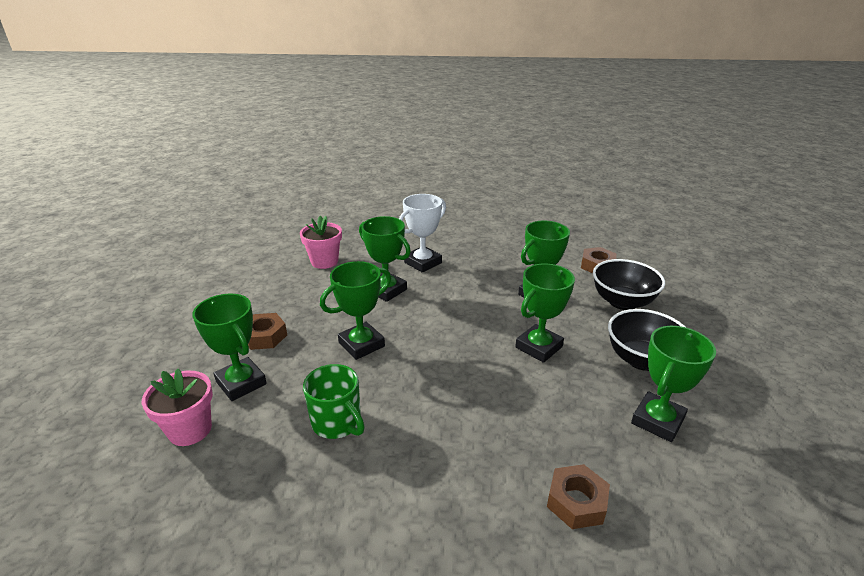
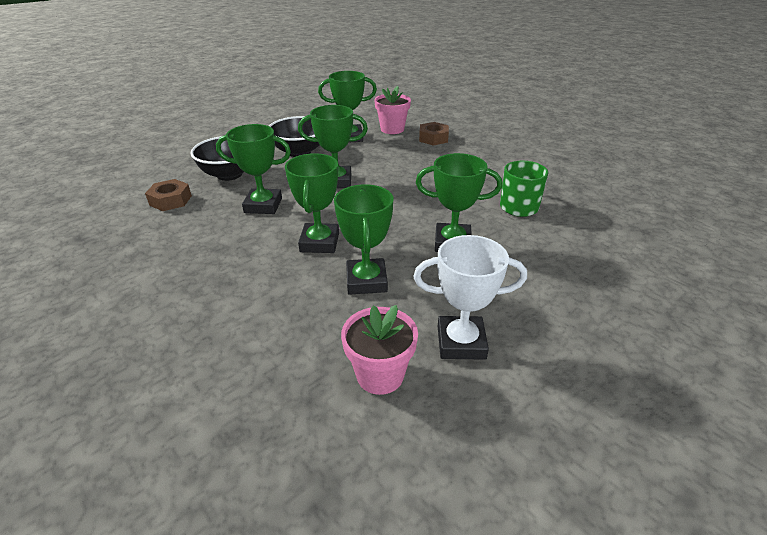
camera: 135 degrees left, 5 degrees up
(190, 430) = (632, 249): pink flower pot -> pink flower pot (392, 129)
(241, 383) = (579, 263): green trophy -> green trophy (319, 242)
(264, 336) = (536, 297): brown nut -> none
(423, 263) = (280, 293): white trophy -> white trophy (461, 342)

